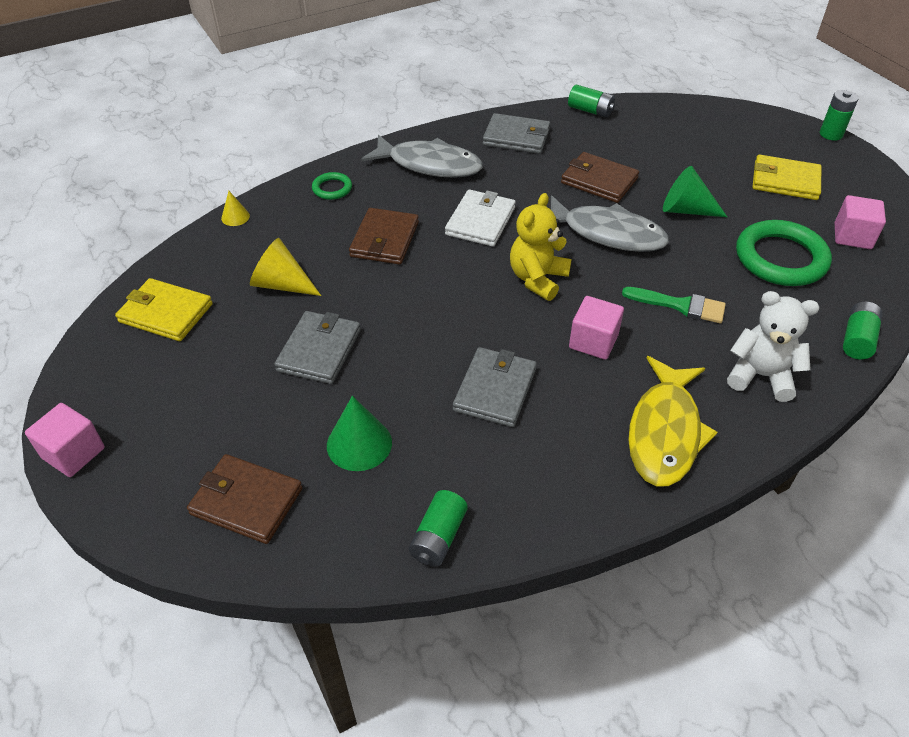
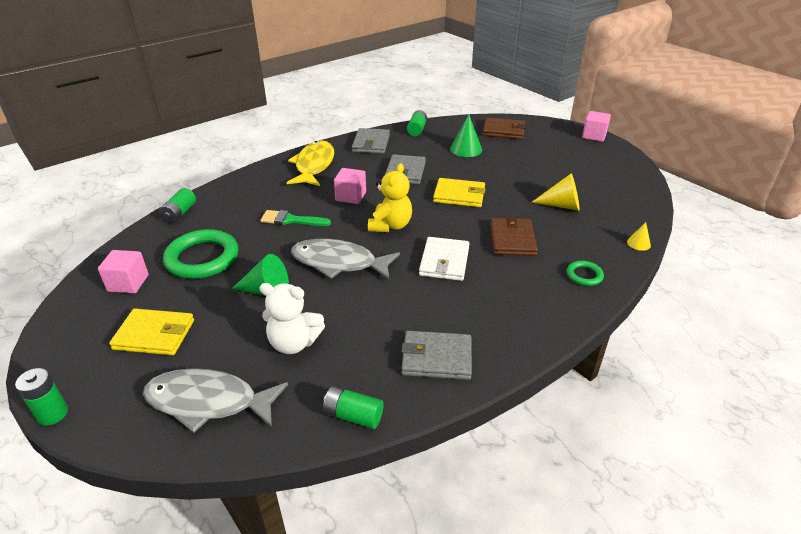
camera: 170 degrees right, 10 degrees down
(165, 313) = (616, 185): yellow wallet -> yellow wallet (459, 195)
(319, 350) = (511, 178): grey wallet -> grey wallet (371, 143)
(429, 165) = (512, 310): grey fish -> grey fish (208, 402)
(599, 181) = (344, 312): brown wallet -> none
(760, 376) = (252, 191): white teddy bear -> white teddy bear (294, 343)

